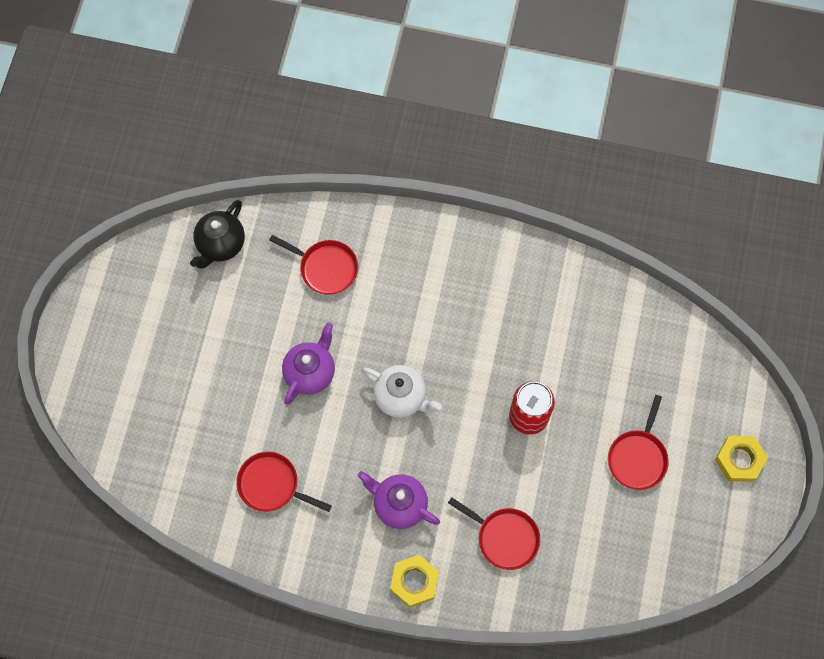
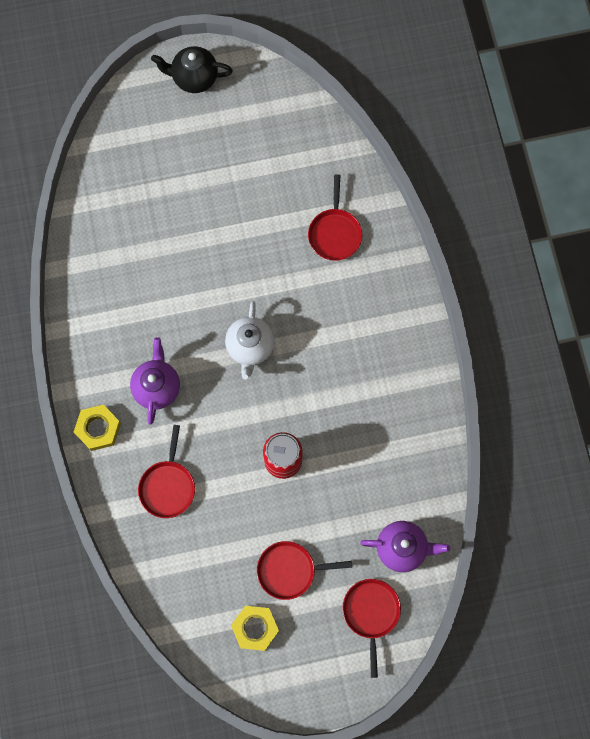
camera: 65 degrees right, 5 degrees up
(221, 245) = (313, 140): black teapot -> black teapot (194, 78)
(272, 485) = (128, 278): red pan -> red pan (371, 613)
(310, 372) = (237, 264): purple teapot -> purple teapot (402, 548)
(739, 460) = (329, 661): yellow nut -> yellow nut (255, 628)

